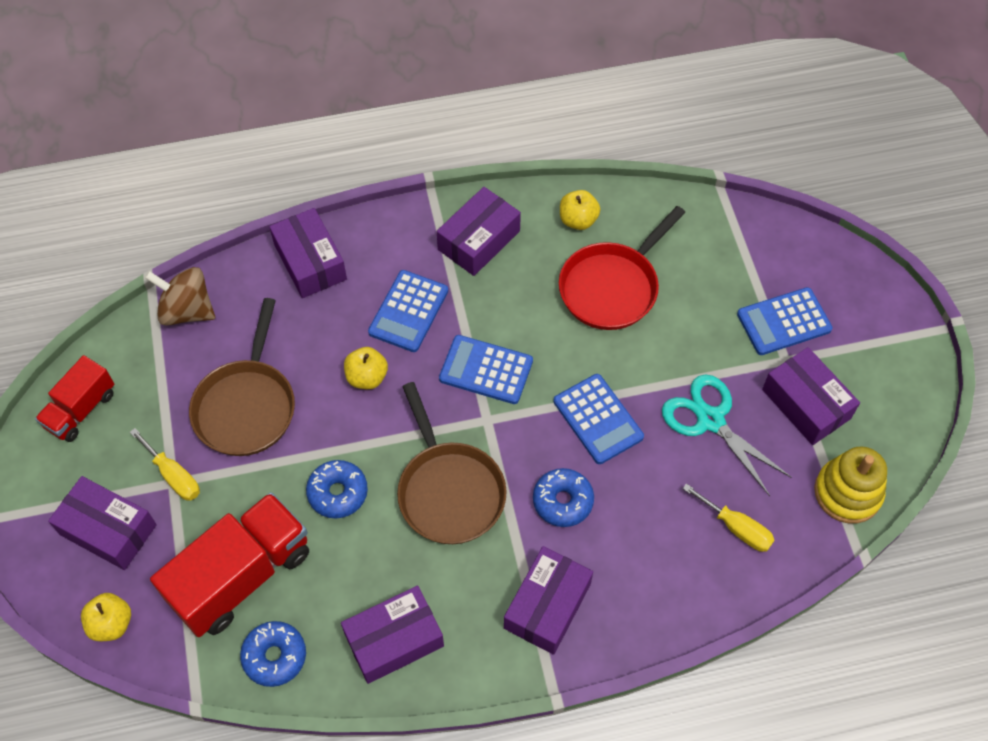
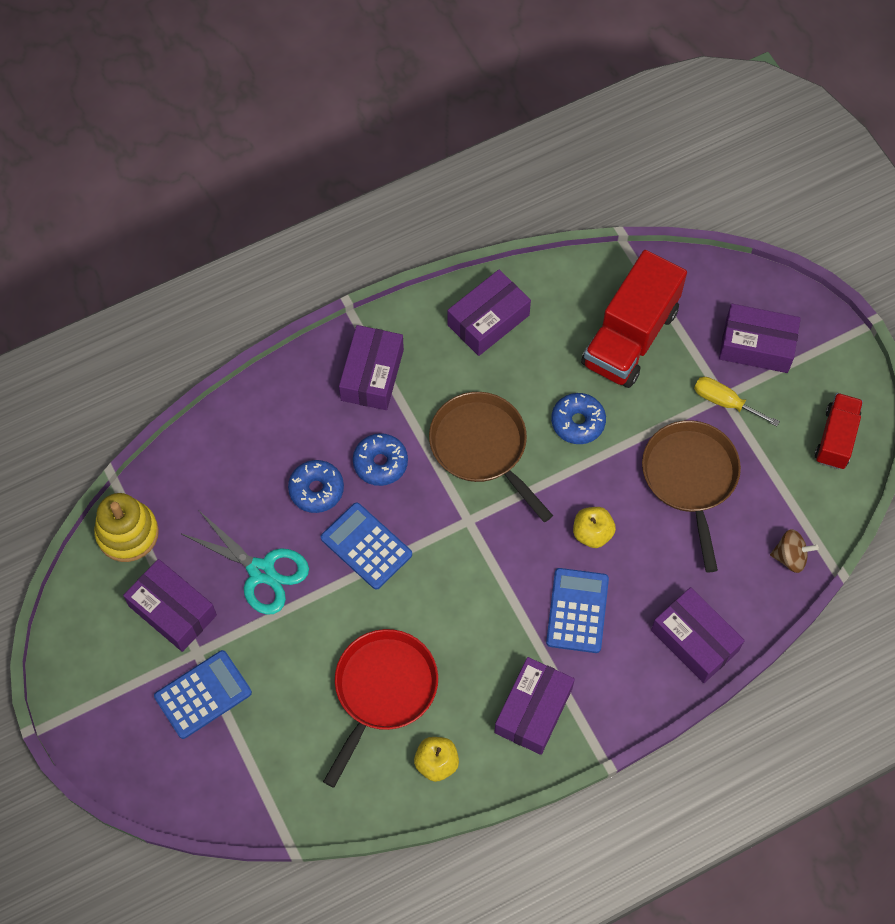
camera: 165 degrees right, 5 degrees up
(111, 623) = (716, 278): yellow apple -> none
(187, 310) = (790, 557): brown spinning top -> brown spinning top, size x0.65
(274, 656) = (577, 286): blue donut -> blue donut (316, 490)
(486, 370) = (483, 568): blue calculator -> none
(736, 527) = (224, 477): yellow screwdriver -> none

